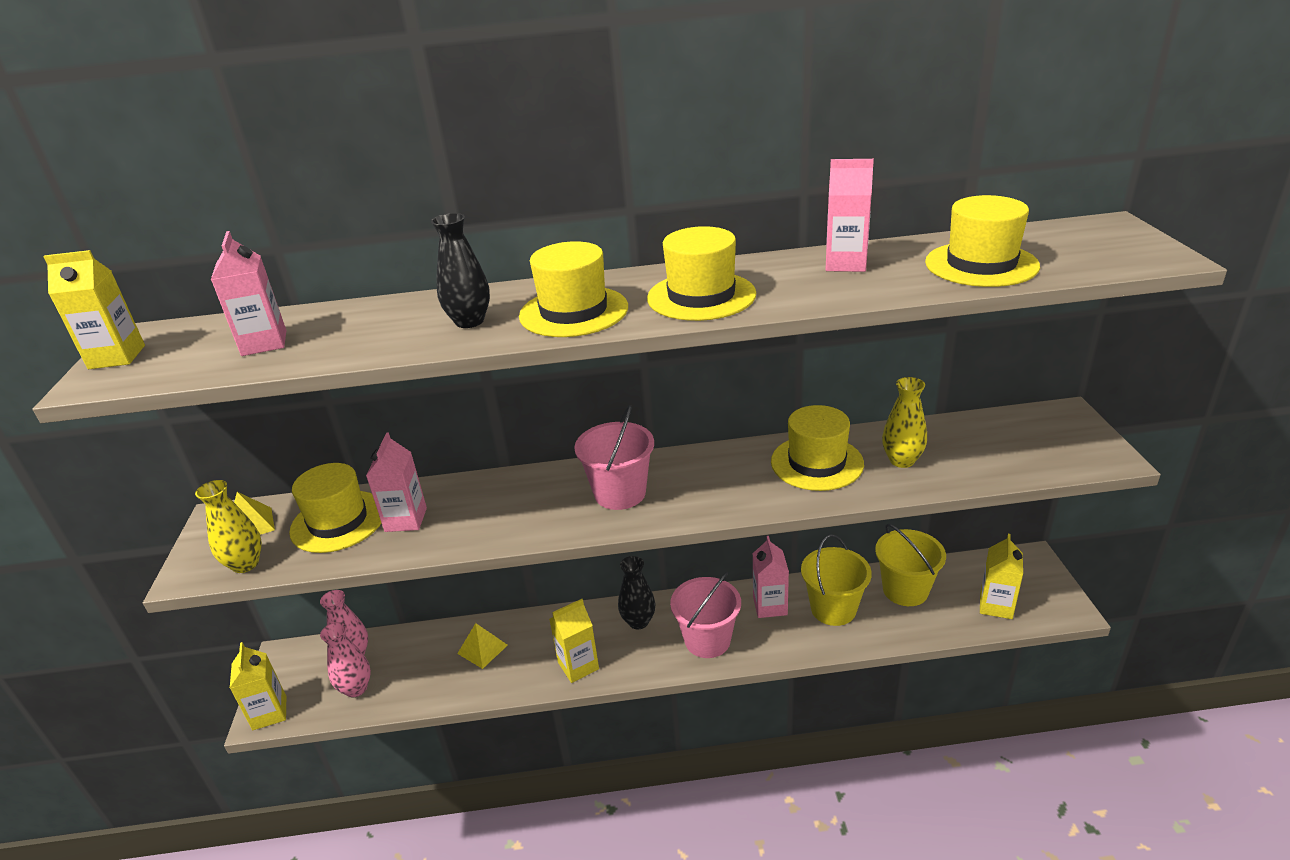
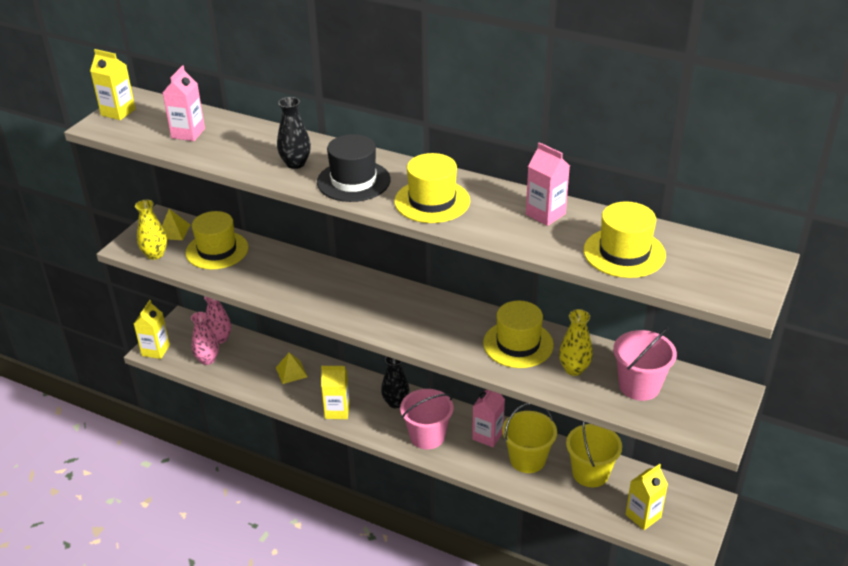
camera: 30 degrees right, 5 degrees up
(406, 520) = (251, 266): pink carton -> none
(574, 312) = (353, 181): yellow hat -> black hat
(620, 493) = (380, 306): pink bucket -> pink bucket (639, 386)

